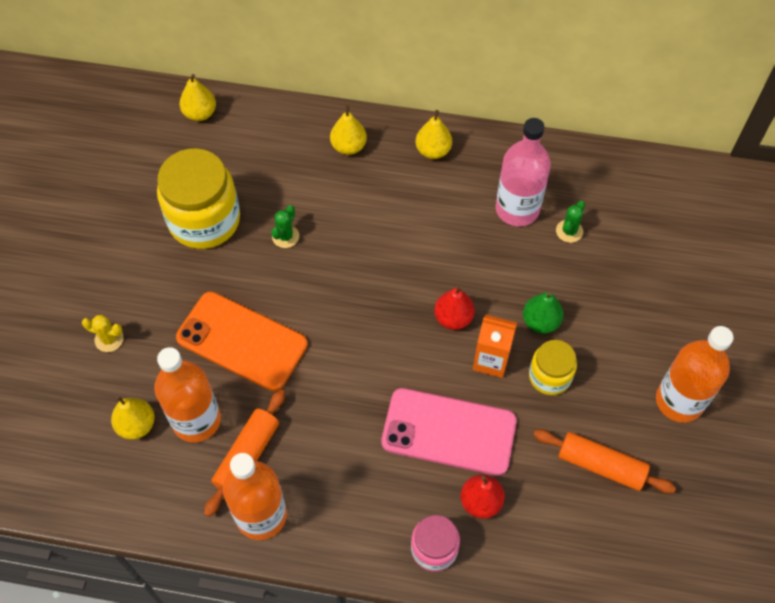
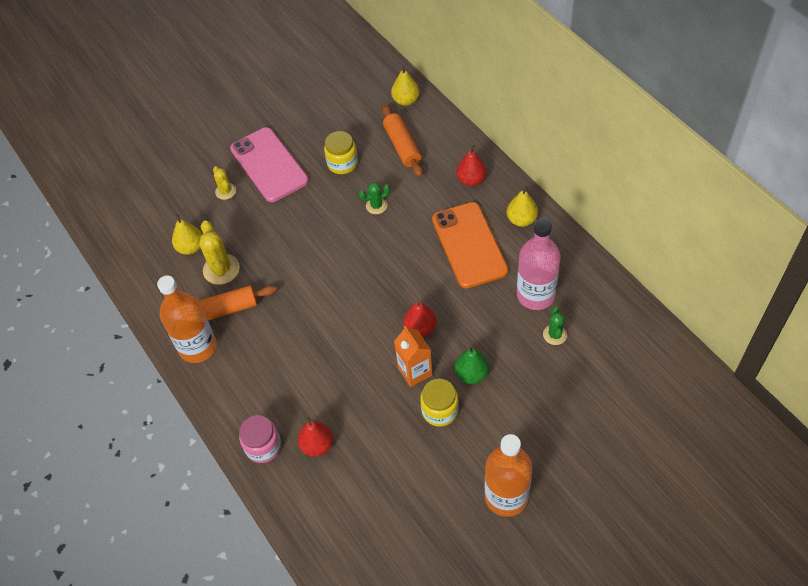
camera: 50 degrees right, 5 degrees down
(196, 420) = (221, 269): orange bottle -> yellow cactus
(204, 220) = (342, 163): yellow jar -> yellow jar, size x0.55
(242, 341) = (289, 246): orange phone -> orange phone (469, 245)
(348, 146) = (471, 180): yellow pear -> red pear
(449, 431) = (344, 390): pink phone -> pink phone (269, 165)
(569, 231) = (555, 335): green cactus -> green cactus turned 75 degrees counterclockwise
(601, 465) = (410, 489): orange rolling pin -> orange rolling pin (402, 146)

